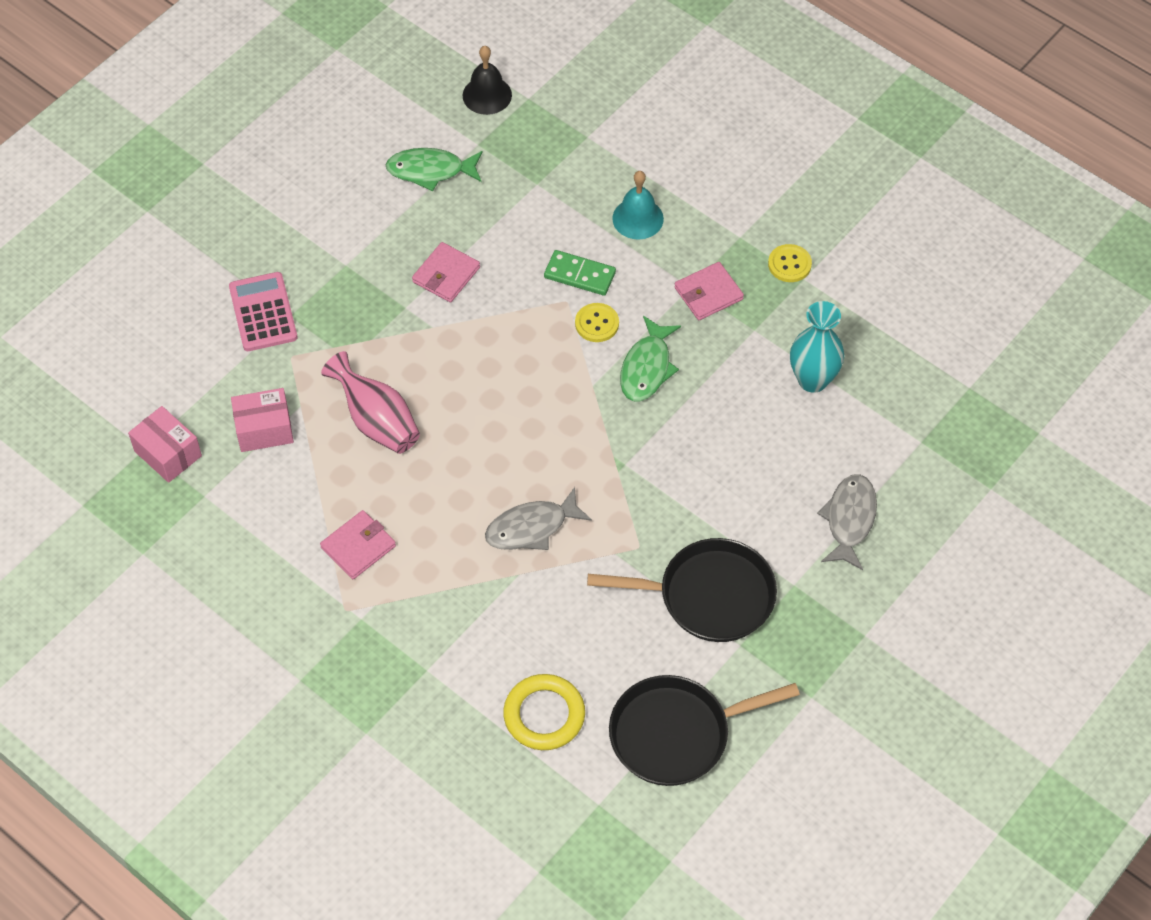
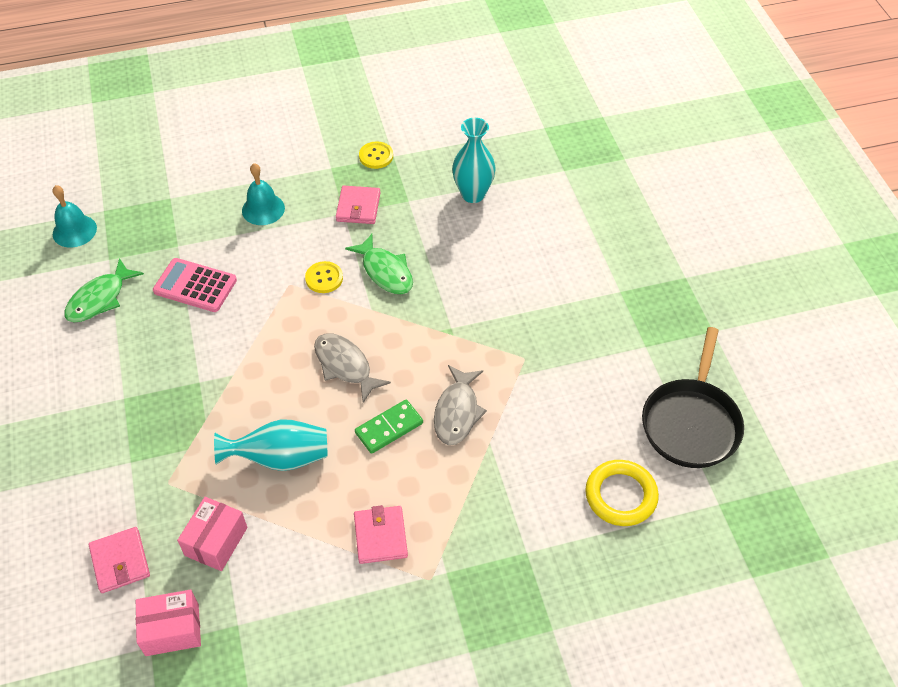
camera: 55 degrees left, 5 degrees down
(263, 312) = (109, 479): pink calculator -> pink calculator (195, 286)
(377, 421) = (280, 458): pink vase -> turquoise vase
(446, 275) = (197, 340): pink wallet -> pink wallet (120, 561)
(487, 95) = (74, 231): black bell -> turquoise bell
(580, 275) = (275, 265): green domino -> green domino (389, 428)
(709, 596) = (594, 341): black pan -> none
(849, 520) = (593, 236): grey fish -> grey fish (345, 366)

